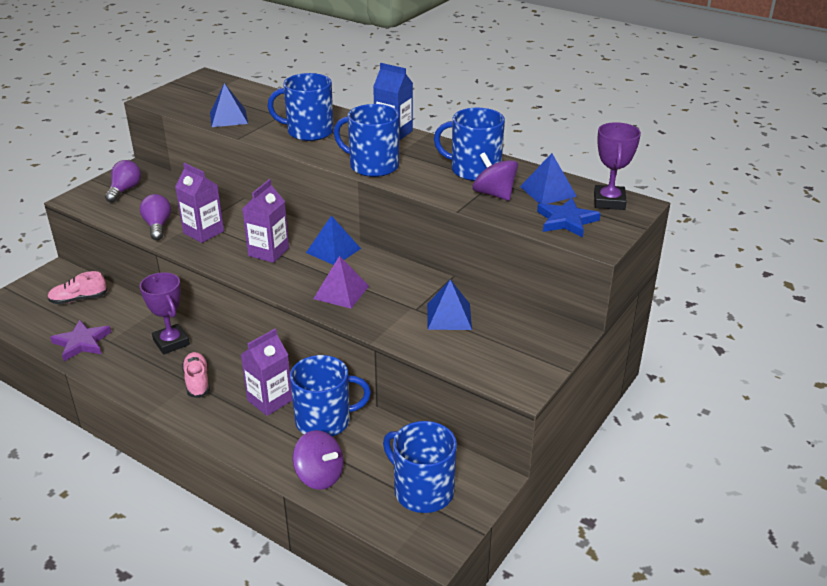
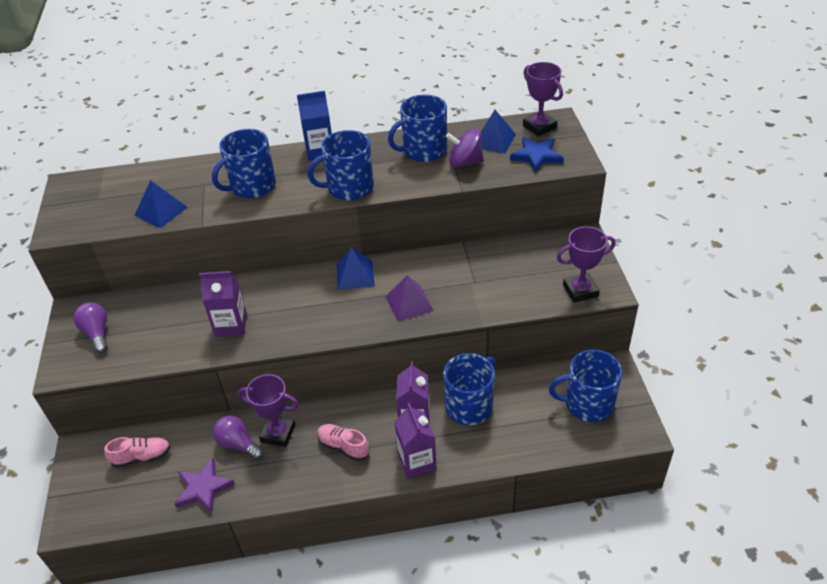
camera: 40 degrees left, 10 degrees up
(79, 299) = (141, 457): pink shoe -> pink shoe turned 135 degrees counterclockwise
(158, 226) = (182, 345): purple light bulb -> purple light bulb (238, 444)
(268, 252) = (309, 307): purple carton -> purple carton (417, 461)
(319, 475) = (519, 444): purple spinning top -> none
(449, 316) = (502, 273): blue pyramid -> none
(496, 370) = (580, 290): none -> purple trophy

